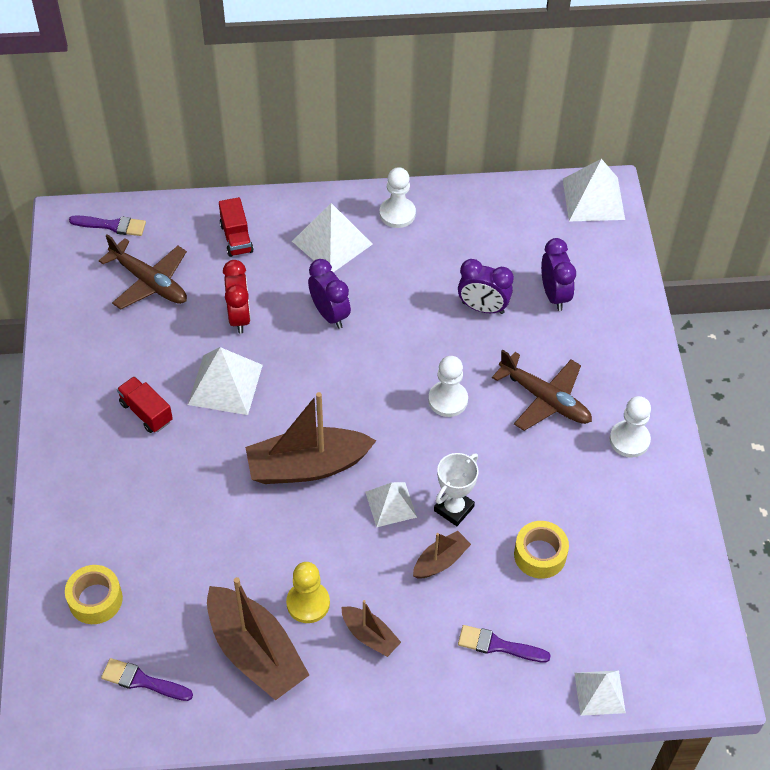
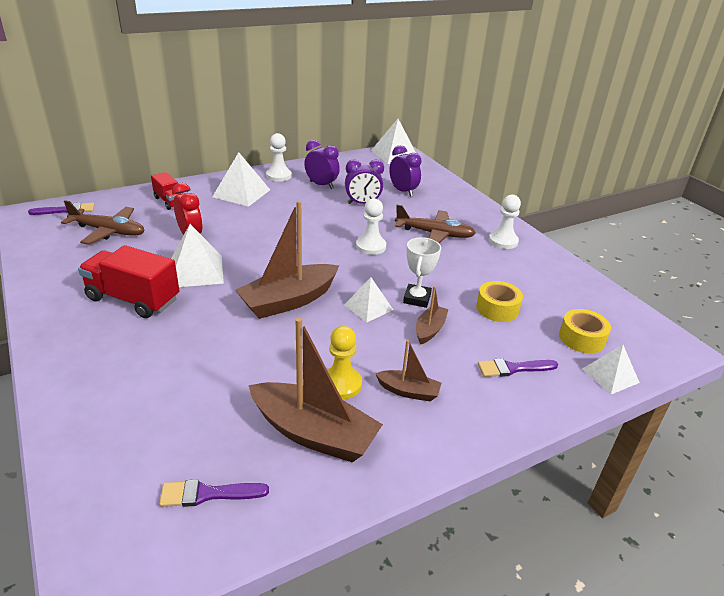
camera: 25 degrees left, 20 degrees down
(95, 599) = (129, 439): yellow tape -> yellow tape (581, 338)
(146, 412) = (133, 299): red truck -> red truck, size x1.73
(330, 314) = (259, 223): purple clock -> purple clock (321, 185)

